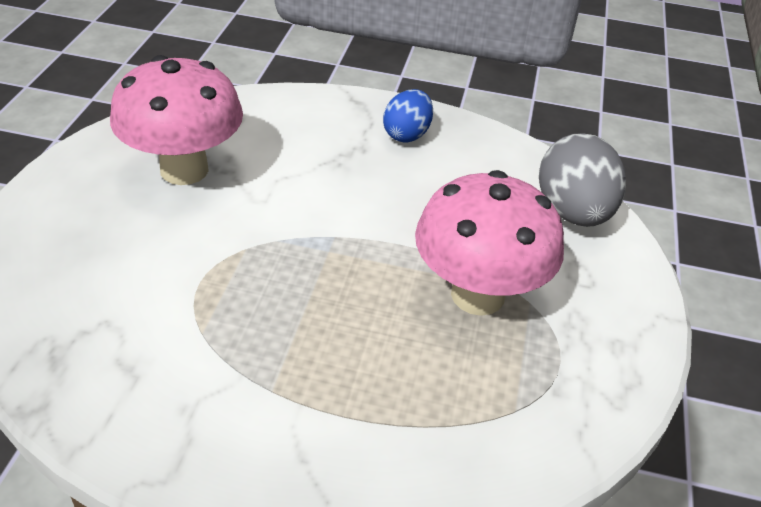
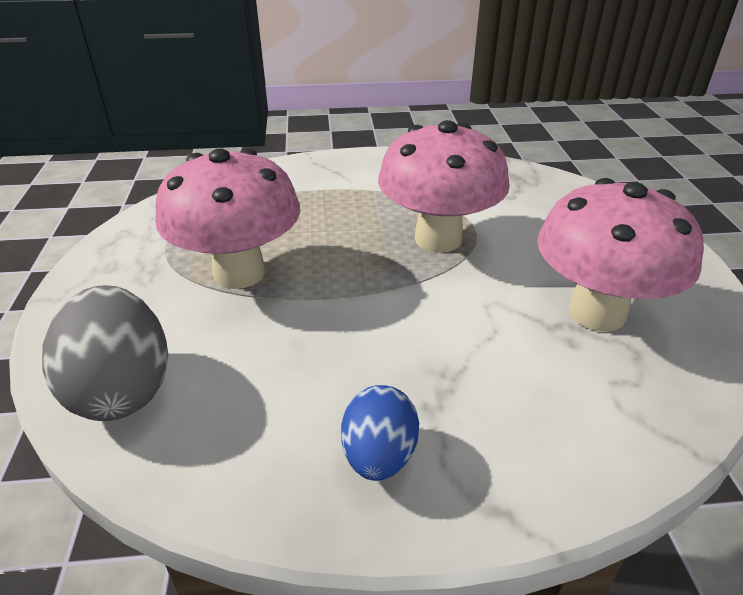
camera: 165 degrees right, 5 degrees down
(251, 280) = (438, 239): none -> pink mushroom

